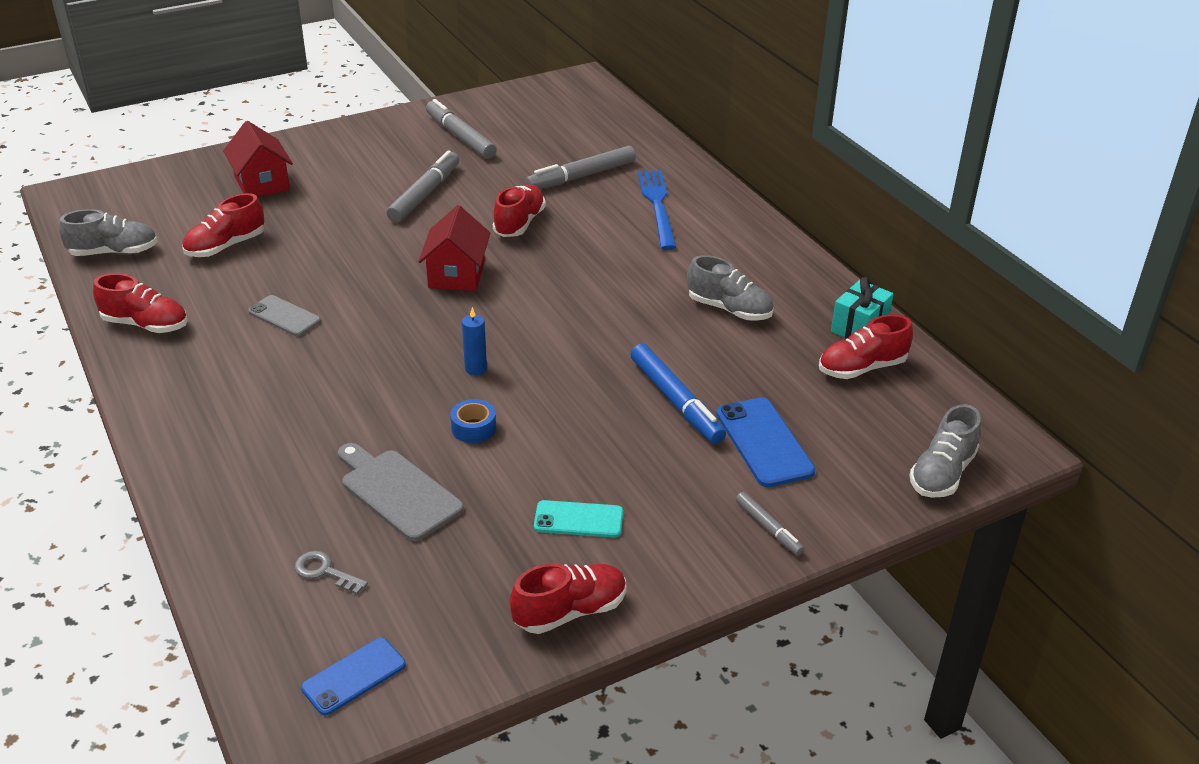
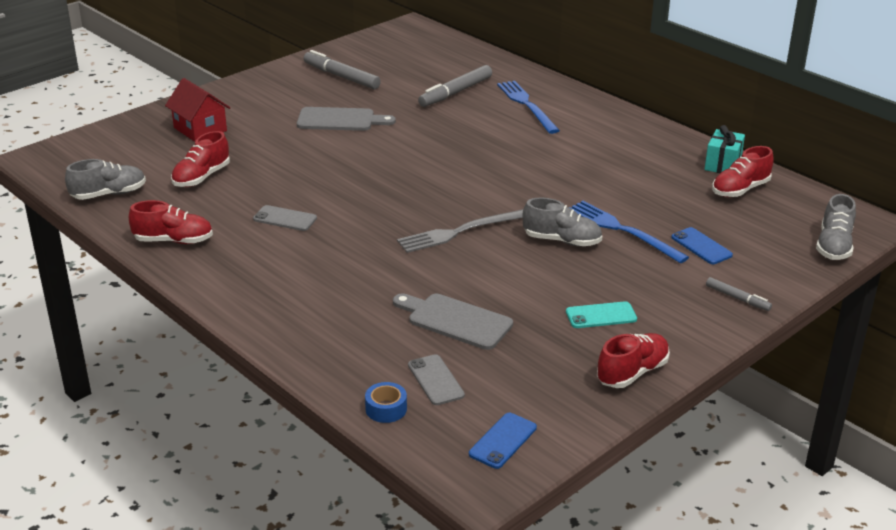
camera: 15 degrees left, 5 degrees down
(325, 572) = (435, 380): grey key -> grey phone
(425, 194) = (340, 120): grey marker -> grey cutting board
(456, 275) = (403, 171): red house -> none
(473, 428) = (485, 270): blue tape -> blue tape (386, 409)
(476, 369) = (460, 232): blue candle -> grey fork
(519, 223) = (428, 130): red shoe -> none
(676, 401) = (622, 230): blue marker -> blue fork
(729, 309) = (623, 166): grey shoe -> grey shoe (562, 241)
(764, 442) = (701, 246): blue phone -> blue phone, size x0.66

